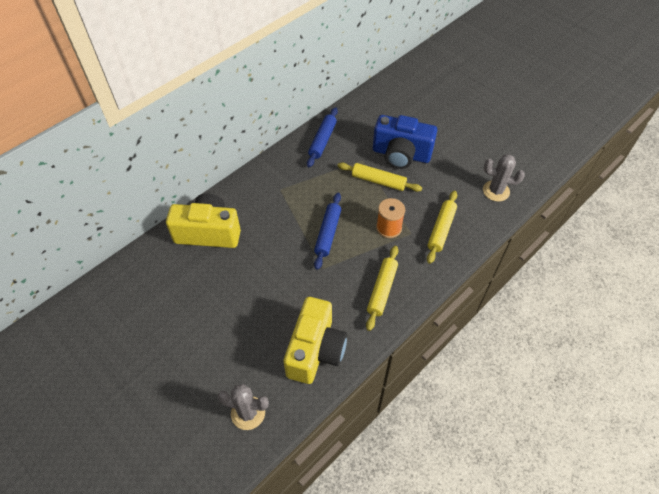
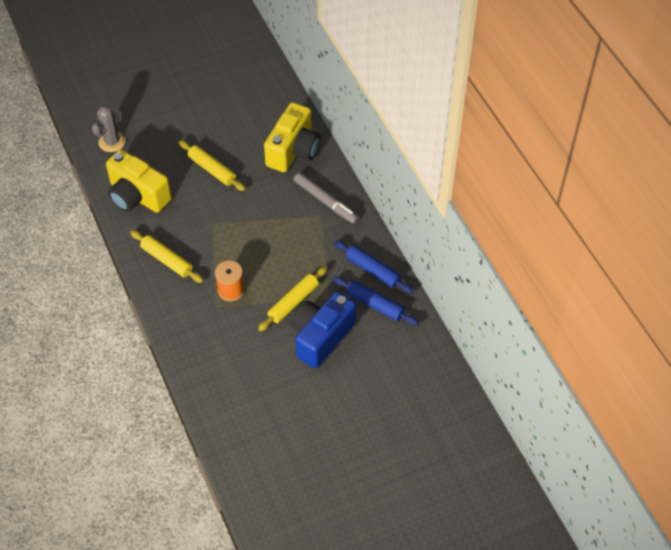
camera: 110 degrees right, 0 degrees up
(262, 190) = (325, 201): none -> grey marker
(328, 233) = (248, 238): blue rolling pin -> blue rolling pin (375, 304)
(441, 230) = (206, 334): yellow rolling pin -> yellow rolling pin (212, 170)
(496, 191) = (230, 407): grey cactus -> none

